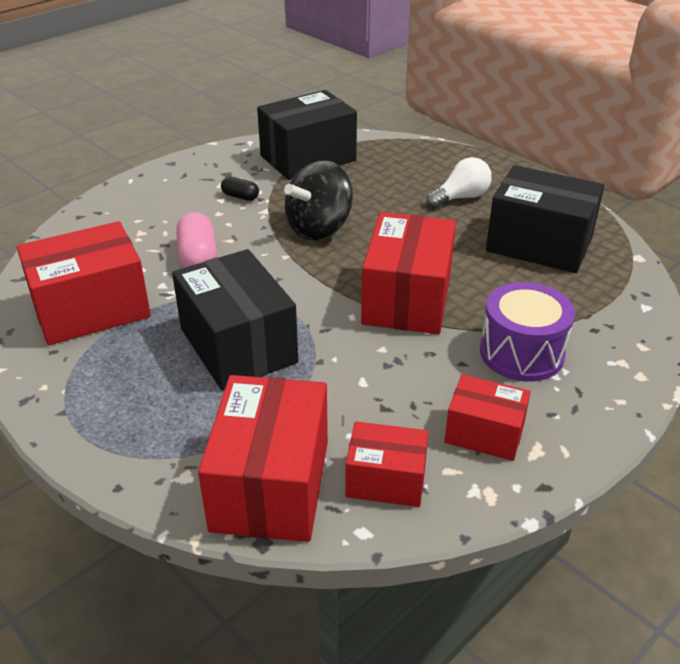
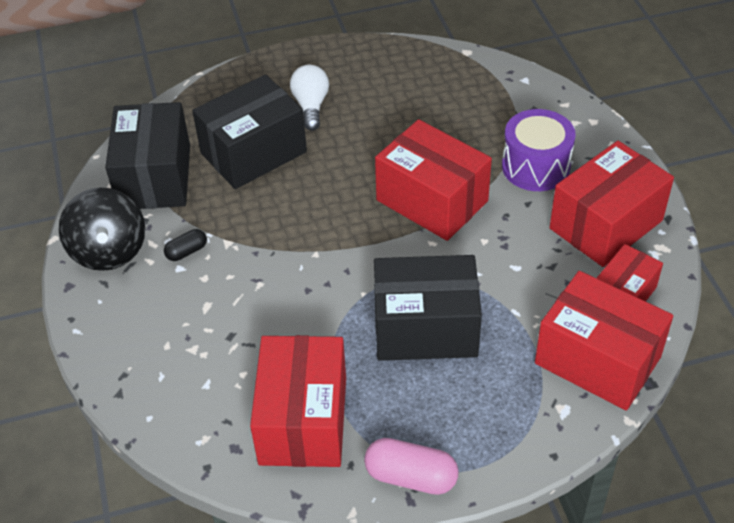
camera: 60 degrees left, 10 degrees up
(198, 257) = (272, 316): pink capsule -> pink capsule (411, 477)
(319, 228) = (288, 215): black spinning top -> black spinning top (109, 251)
(484, 433) = (606, 224): red box -> red box, size x1.73
(539, 244) = (413, 94): black box -> black box (253, 152)

